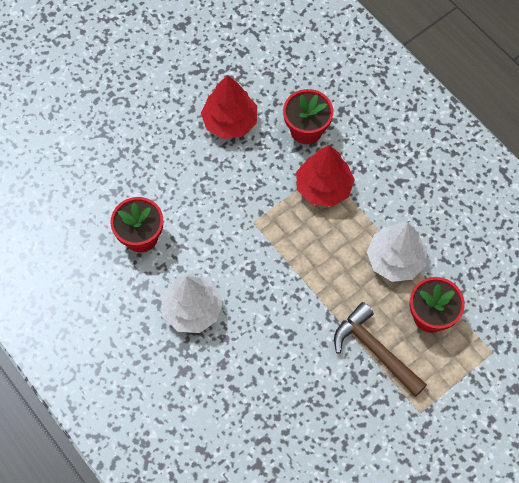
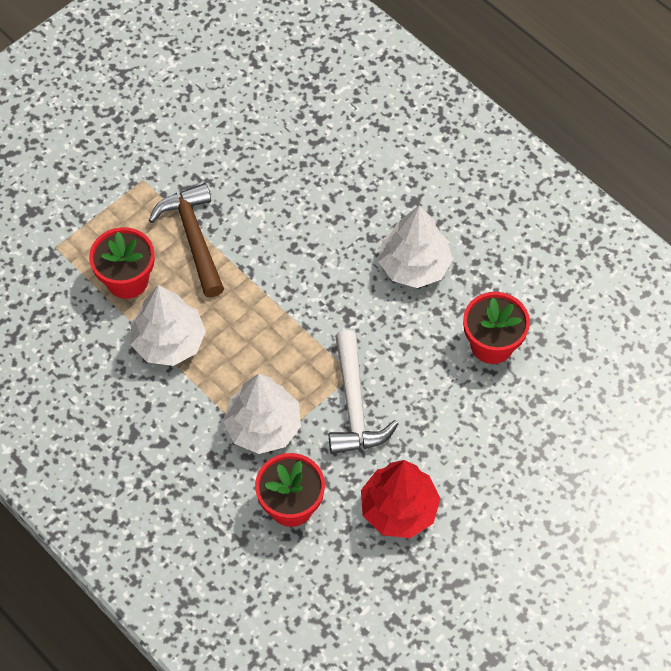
camera: 175 degrees right, 5 degrees down
(254, 198) = (354, 405): none -> white hammer
(323, 187) = (263, 426): red tree -> white tree
(375, 350) = (193, 238): brown hammer -> brown hammer turned 150 degrees counterclockwise

